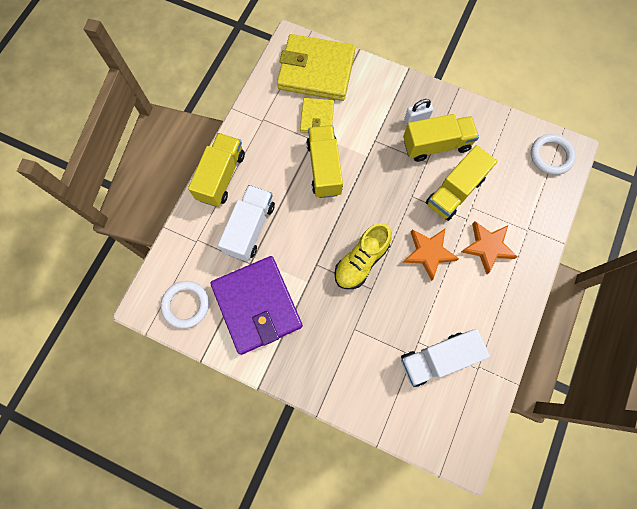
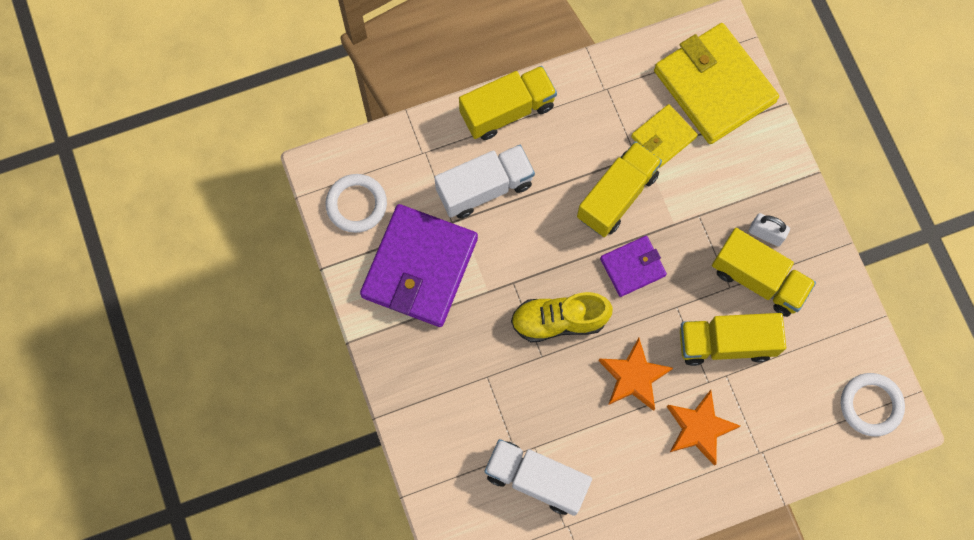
camera: 45 degrees right, 0 degrees up
(369, 197) = (632, 267): none -> purple wallet

